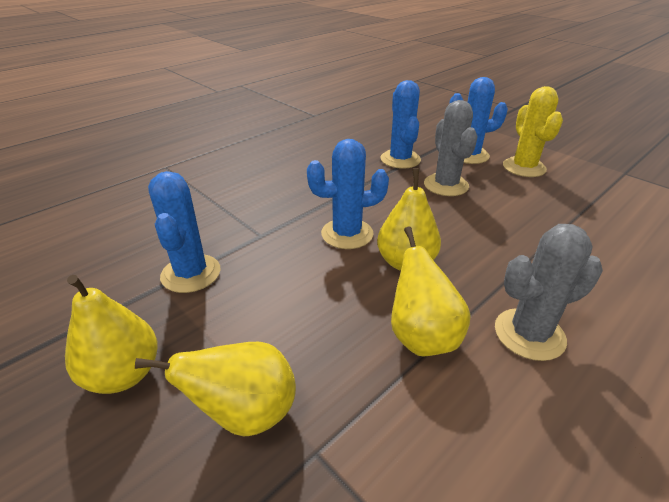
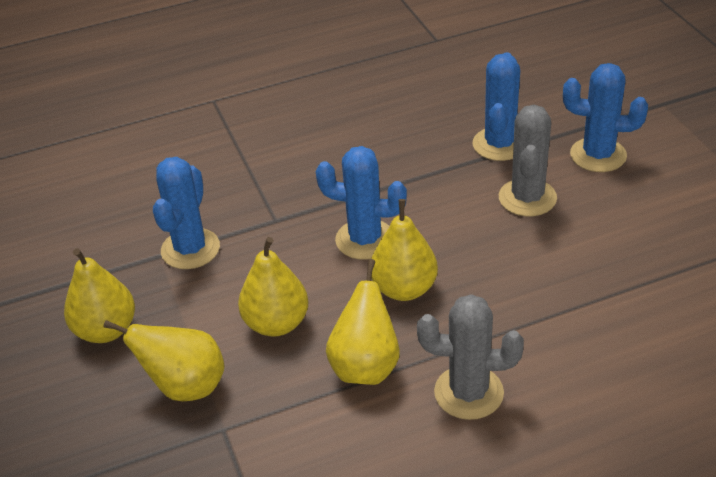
camera: 25 degrees right, 5 degrees up
(311, 319) = (276, 323): none -> yellow pear
(524, 167) = (657, 191): yellow cactus -> none

